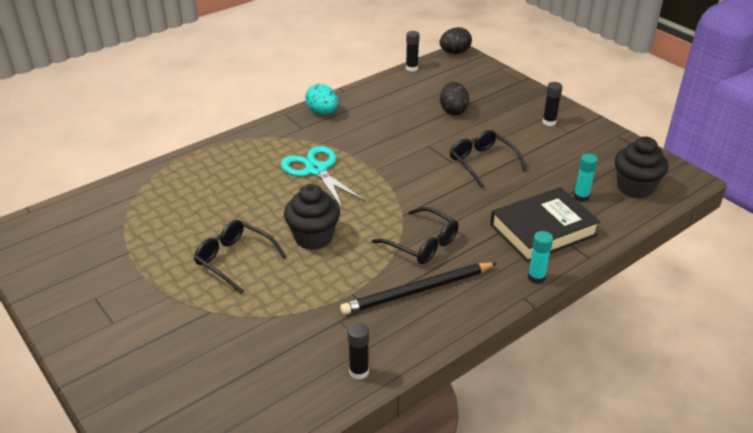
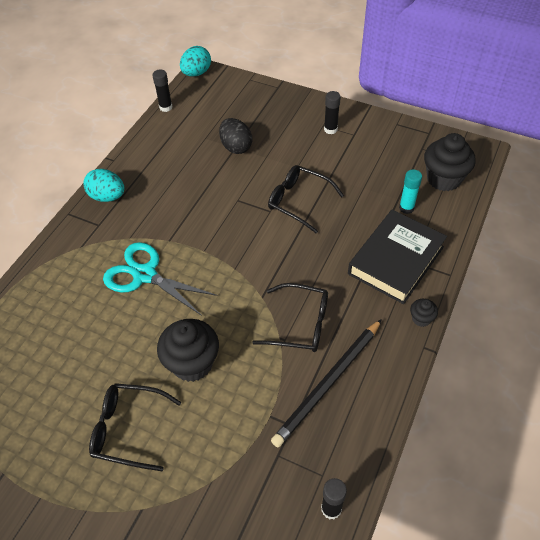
camera: 25 degrees left, 15 degrees up
(454, 53) = (196, 73): black egg -> turquoise egg
(536, 277) = (421, 319): turquoise glue stick -> black cupcake

